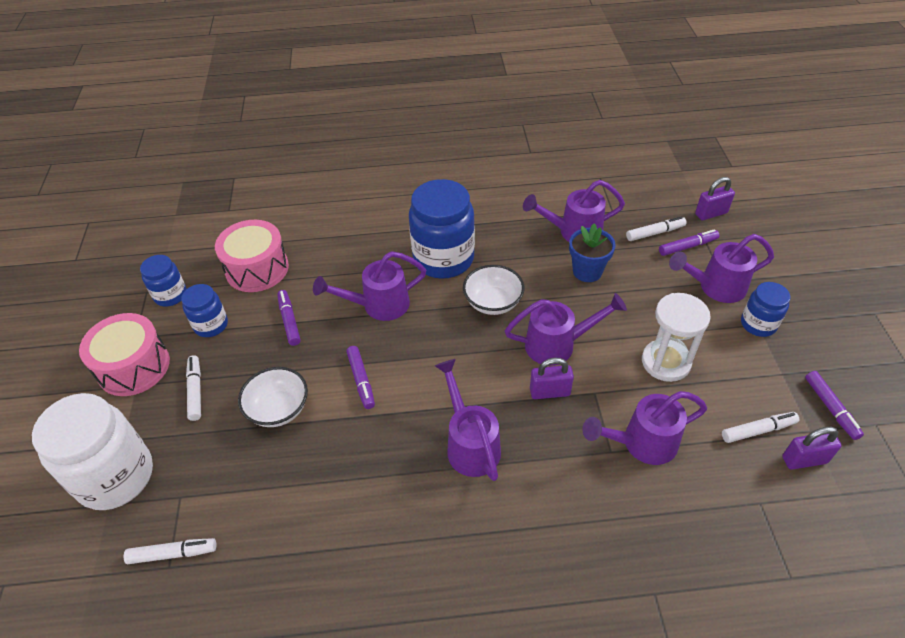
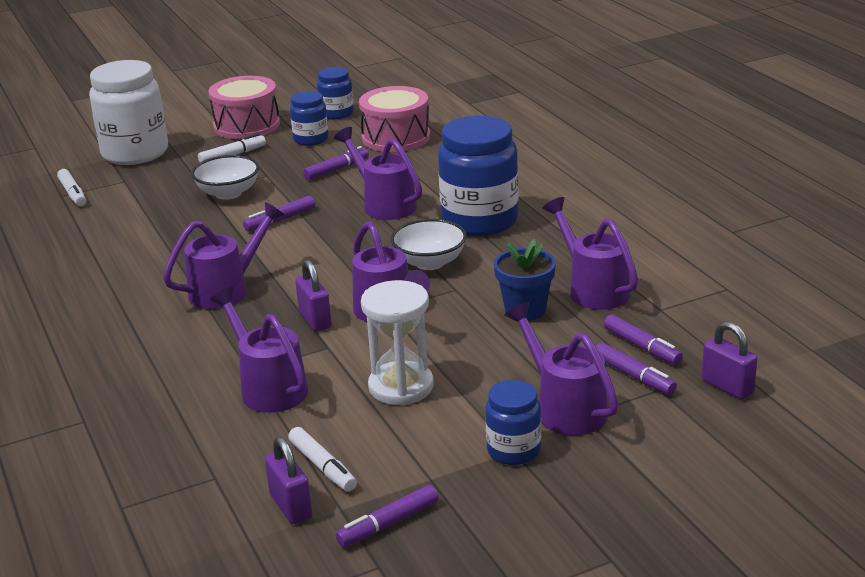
camera: 70 degrees right, 20 degrees down
(655, 233) = (642, 347): white marker -> purple marker

